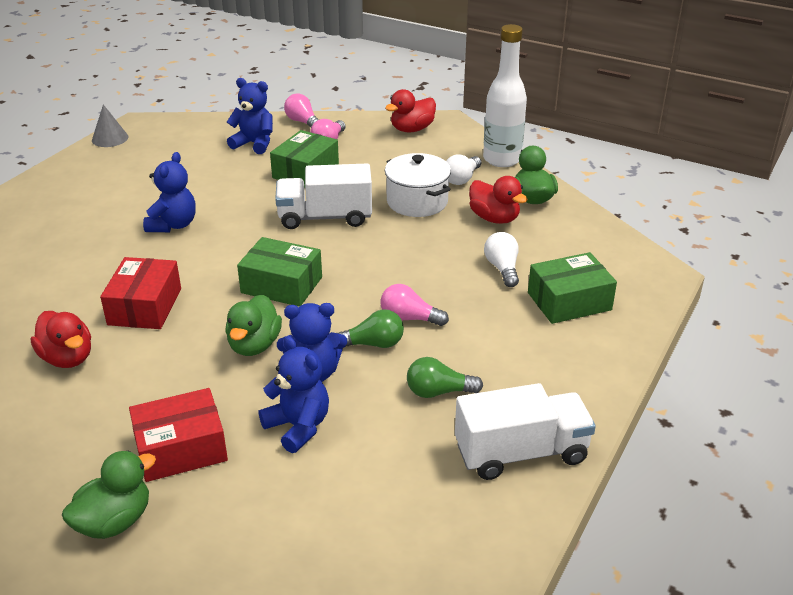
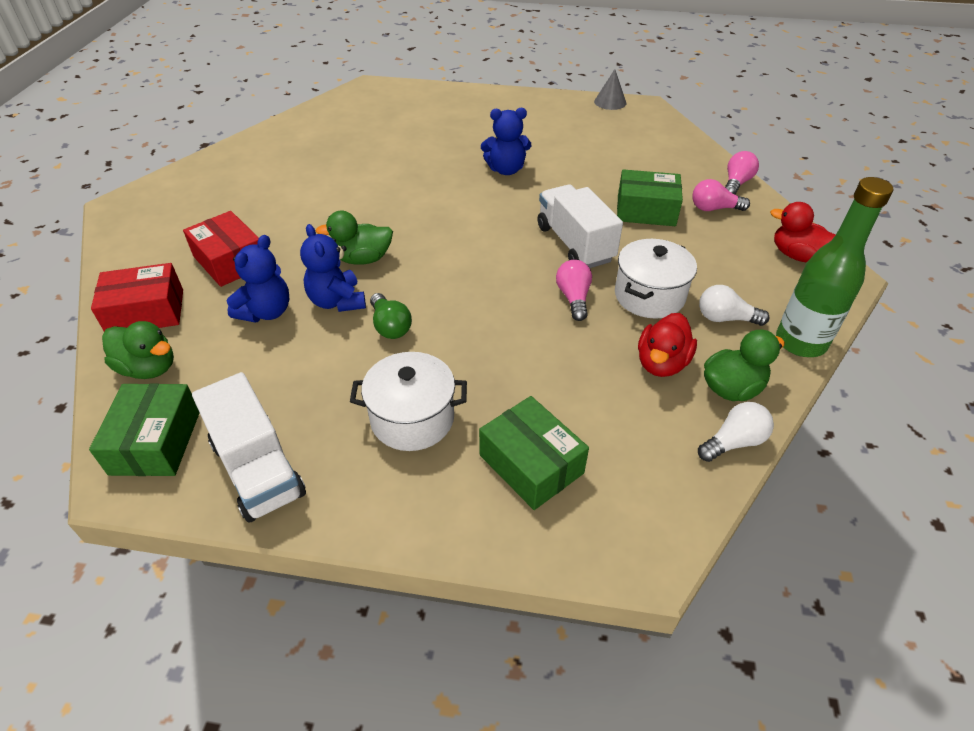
camera: 70 degrees right, 10 degrees up
(67, 358) = (317, 181): red duck -> none
(114, 521) = (154, 256): green duck -> green duck (149, 368)
(145, 306) = (390, 192): red box -> red box (146, 312)
(254, 144) = (668, 169): blue teddy bear -> none
(281, 285) = (452, 249): green box -> green box (155, 442)
(409, 318) = (439, 340): pink light bulb -> pink light bulb (573, 298)
(438, 392) = (334, 387): green light bulb -> none
(498, 351) = (412, 418): none -> white pot
(502, 159) = (800, 342): white bottle -> green bottle
(502, 269) = (563, 391): white light bulb -> white light bulb (733, 442)

